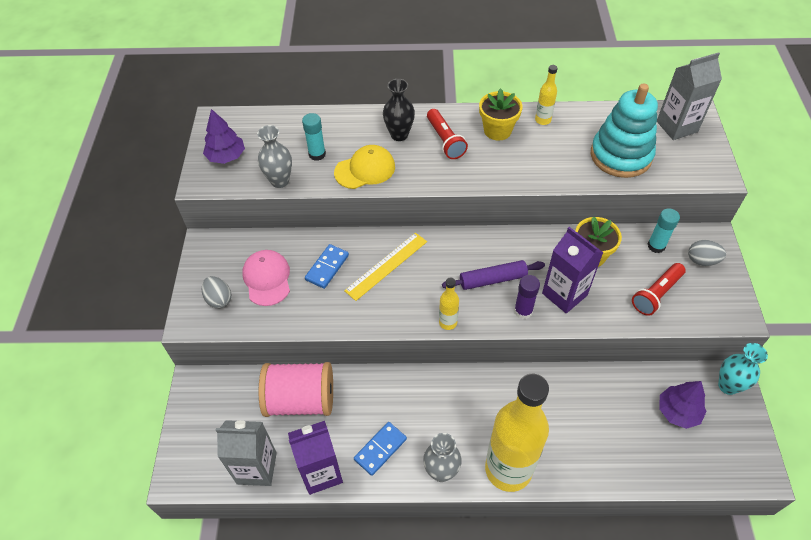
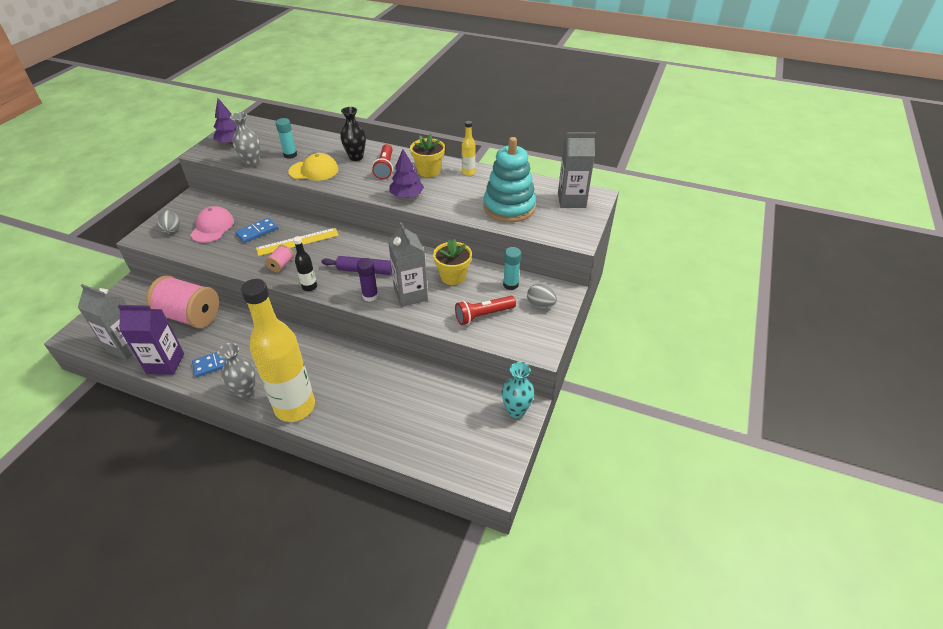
camera: 20 degrees right, 10 degrees down
(392, 304) = (281, 265): none -> pink spool
(448, 322) = (309, 287): yellow bottle -> black bottle
(564, 294) = (410, 295): purple carton -> grey carton
(678, 411) = (459, 414): purple tree -> purple tree (407, 196)

